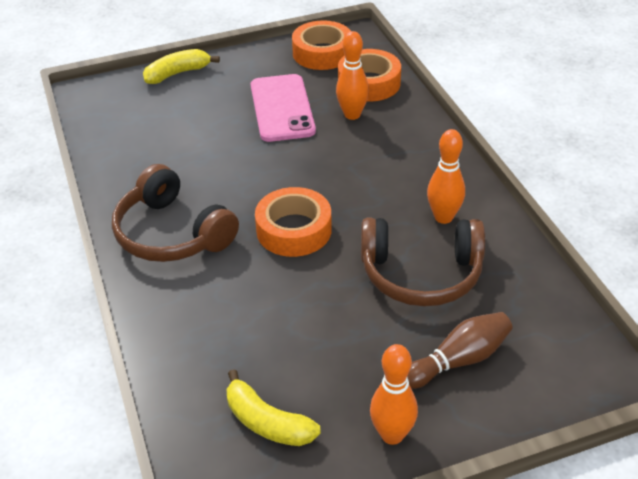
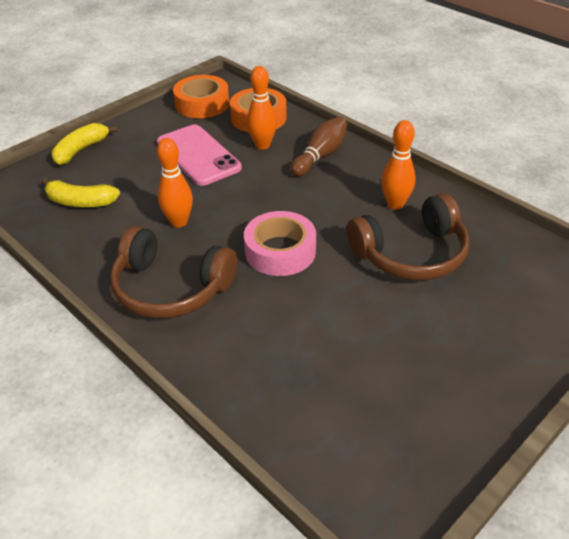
camera: 25 degrees left, 0 degrees up
(267, 422) = (376, 425): yellow banana -> yellow banana (80, 202)
(294, 230) = (280, 251): orange tape -> pink tape
(392, 435) = (487, 394): orange bowling pin -> orange bowling pin (179, 222)
(459, 360) = (492, 313): brown bowling pin -> brown bowling pin (320, 155)

